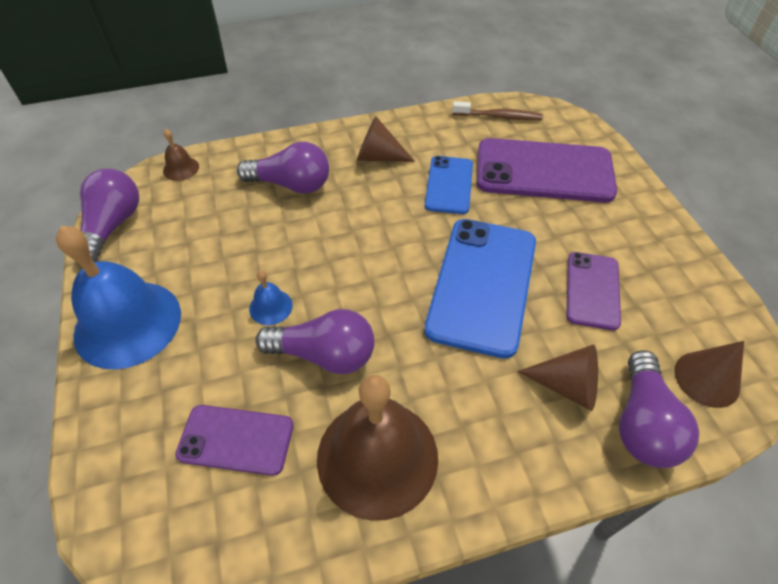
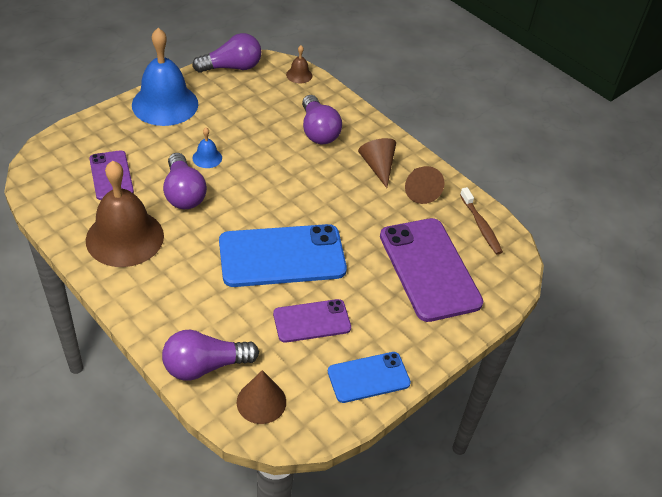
camera: 60 degrees right, 5 degrees down
(449, 185) = (373, 214): blue phone -> blue phone (368, 377)
(567, 386) = (216, 319): brown cone -> brown cone (420, 191)

